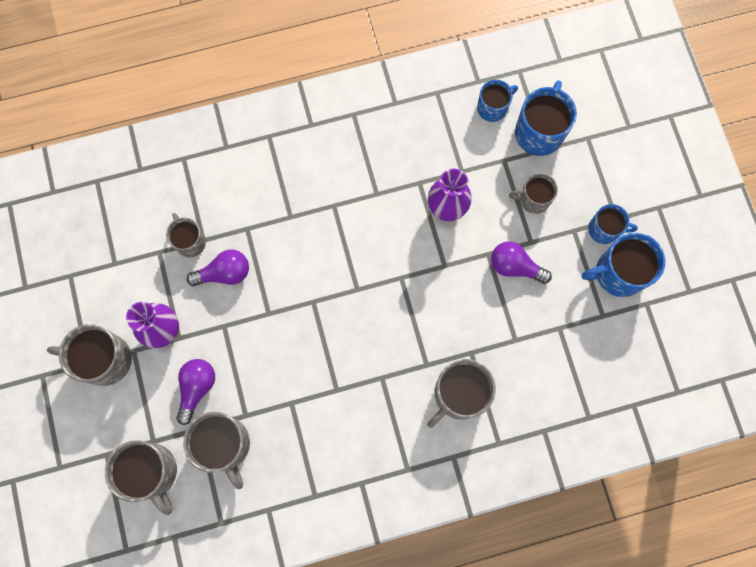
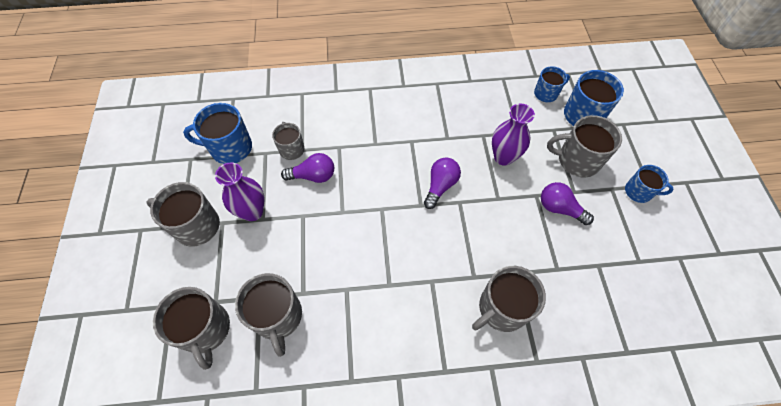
camera: 10 degrees right, 15 degrees down
(197, 388) = (266, 262): purple light bulb -> purple light bulb (440, 186)
(533, 199) = (577, 160): grey mug -> grey mug, size x1.62
(618, 273) = (652, 228): blue mug -> blue mug (230, 148)

